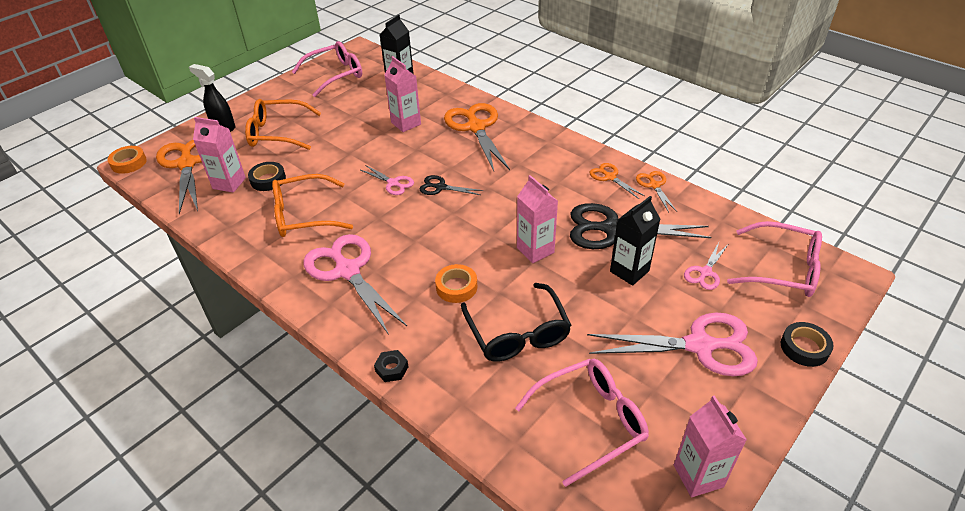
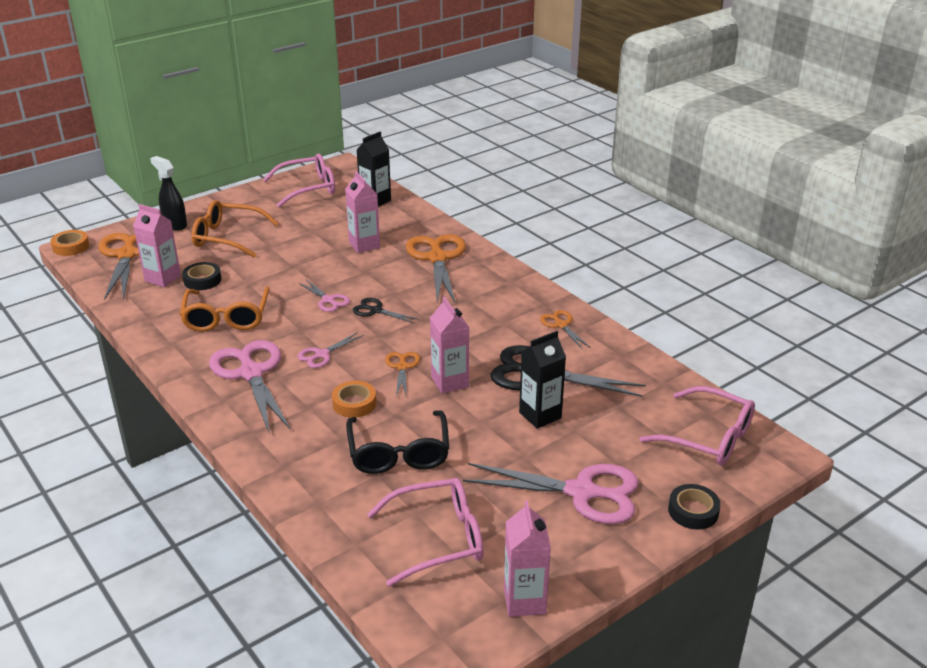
camera: 10 degrees right, 10 degrees down
(304, 215) = (226, 317): orange glasses -> orange glasses turned 90 degrees counterclockwise
(392, 369) = (261, 464): black nut -> none
(654, 185) = (606, 339): orange scissors -> orange scissors (402, 367)
(705, 272) = (621, 428): pink scissors -> pink scissors (322, 354)

